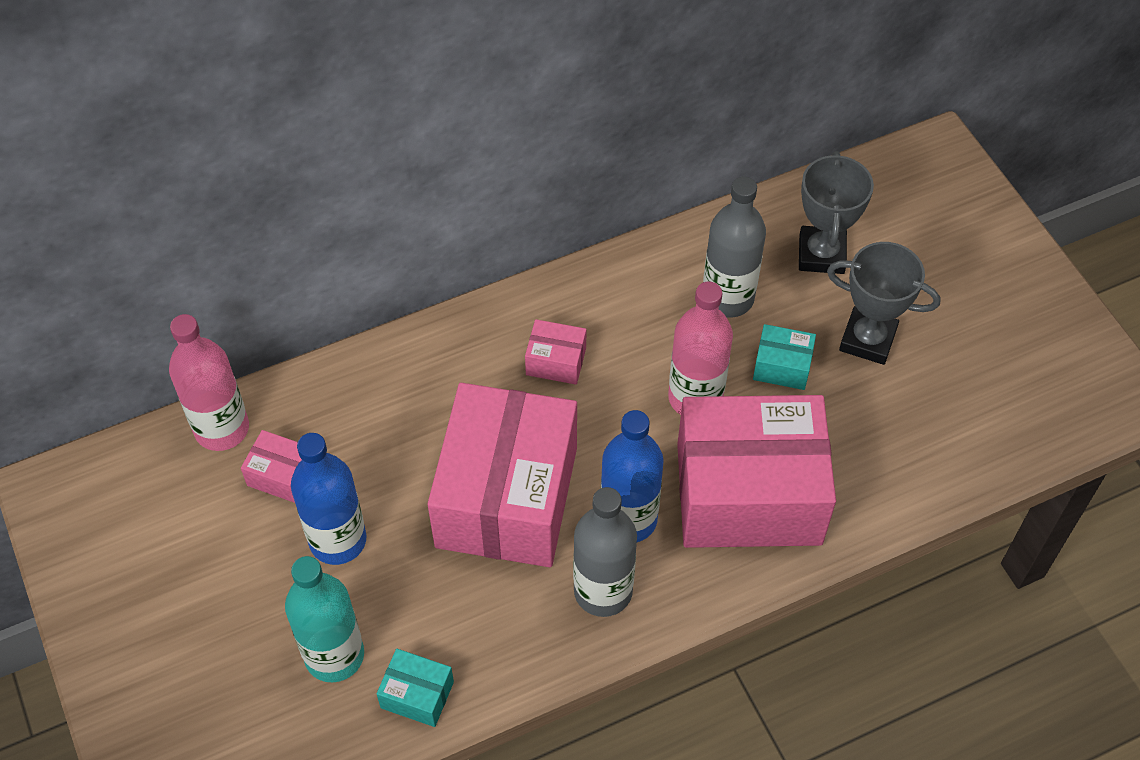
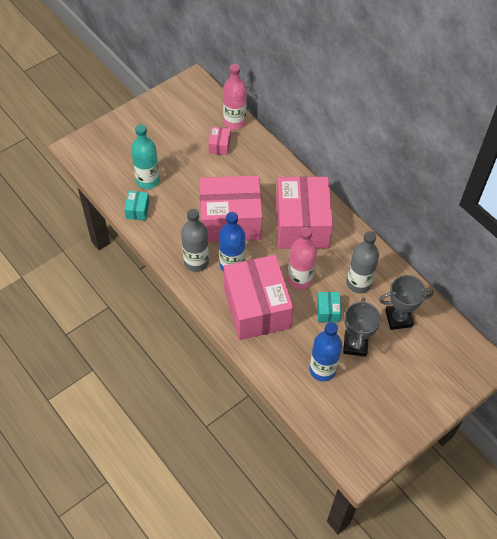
camera: 75 degrees right, 0 degrees up
(338, 540) = (196, 170): blue bottle -> blue bottle (322, 370)
(556, 361) = (302, 224): pink box -> pink box, size x2.50

